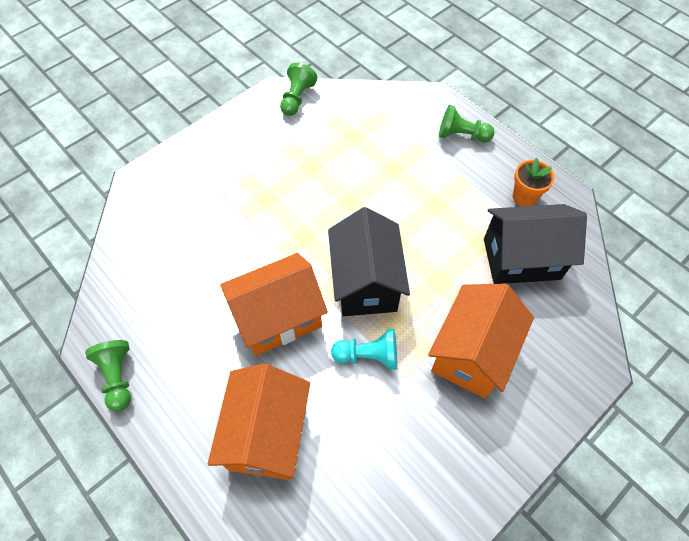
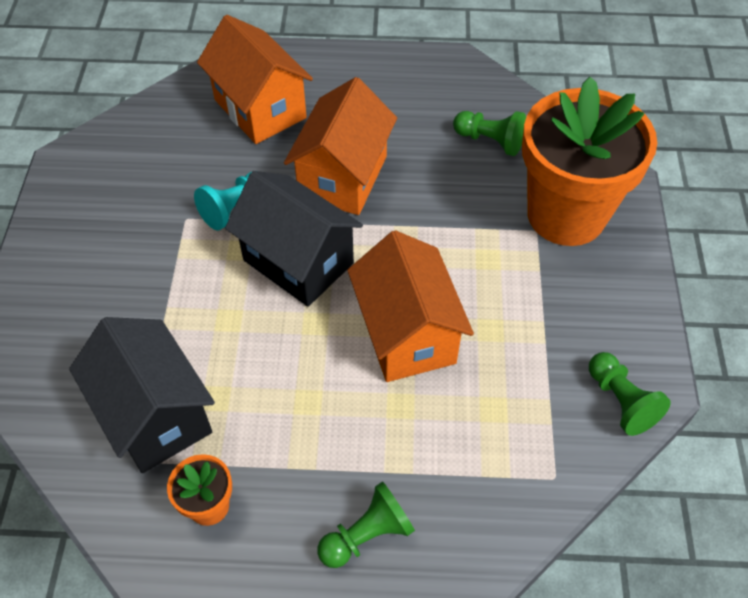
camera: 135 degrees right, 5 degrees down
(118, 377) = (410, 61): green pawn -> green pawn (490, 141)
(195, 186) = (566, 215): none -> orange flower pot
(471, 353) = (140, 279): orange house -> orange house (407, 334)
(521, 259) = (155, 415): black house -> black house turned 75 degrees counterclockwise

